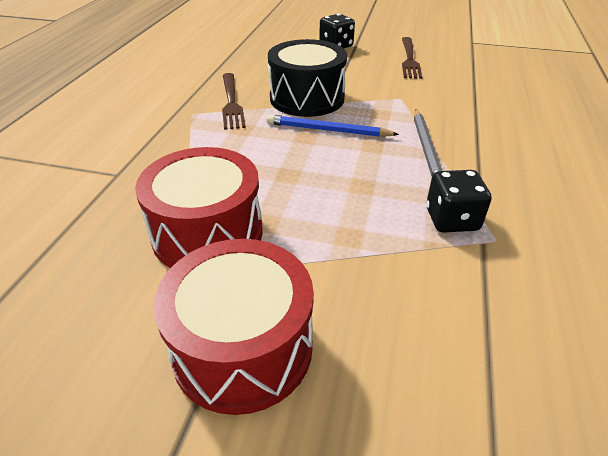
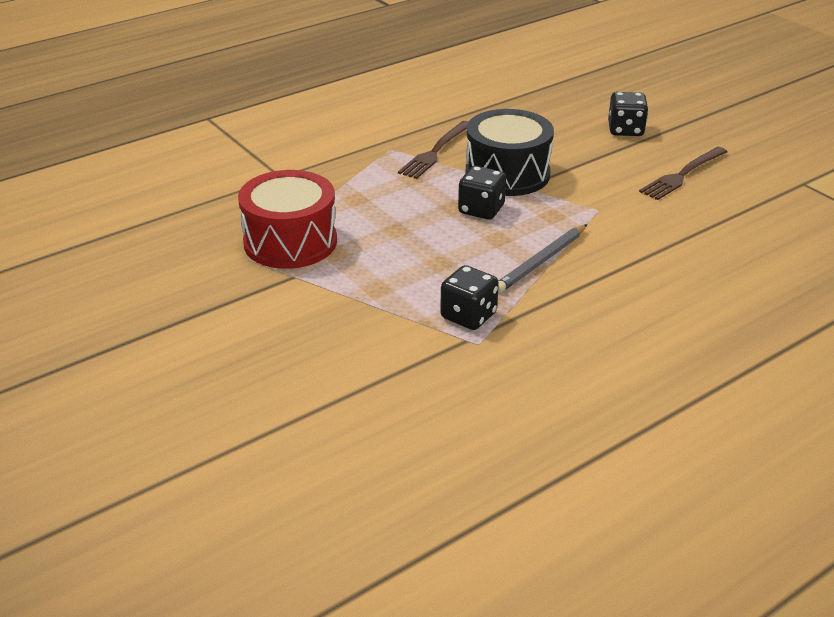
camera: 40 degrees right, 5 degrees down
(242, 347) = (233, 309): red drum -> none
(328, 130) = (481, 210): blue pencil -> black dice

